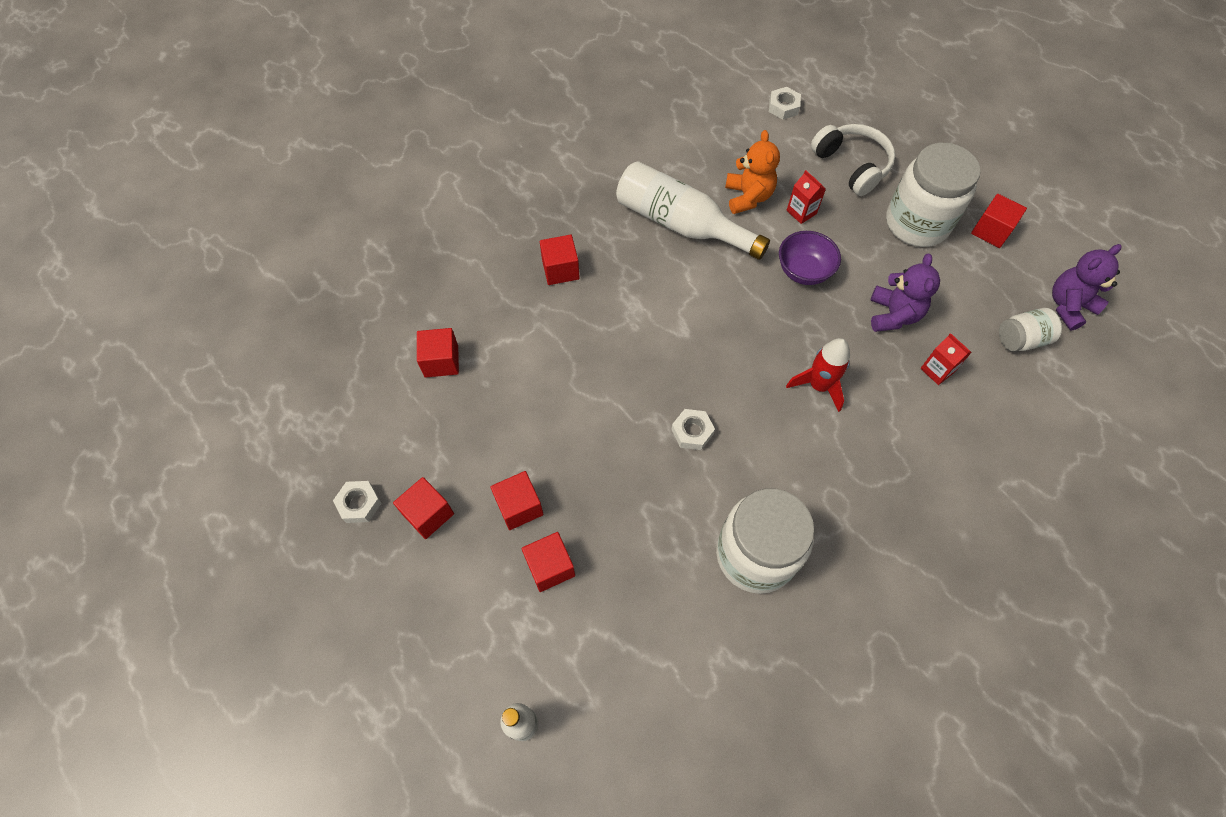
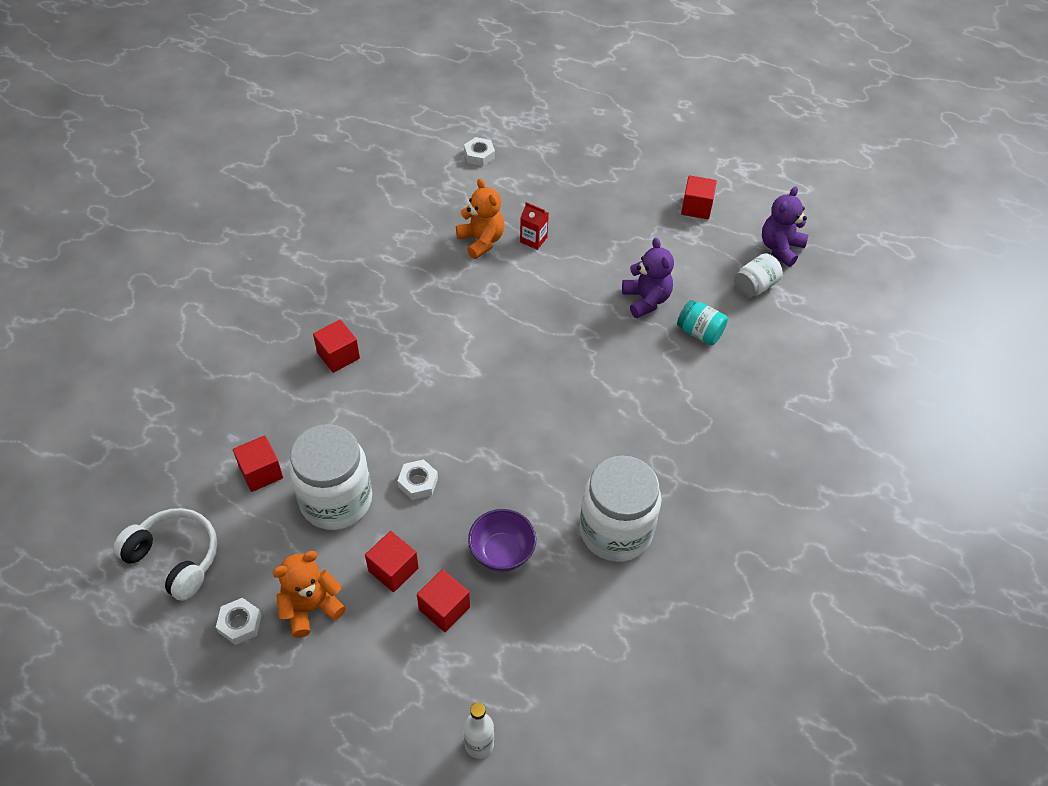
camera: 25 degrees left, 10 degrees down
(428, 514) = (311, 607): red cube -> orange teddy bear
(681, 224) = (432, 282): white bottle -> none
(692, 432) = (519, 452): white nut -> white nut (418, 482)
(803, 271) = (556, 288): purple bowl -> purple bowl (502, 552)
(819, 386) = (609, 377): red rocket -> none
(852, 165) = (560, 188): white headphones -> white headphones (175, 558)
(917, 223) = (634, 220): white jar -> white jar (336, 500)
(937, 370) = (699, 332): red carton -> turquoise jar

